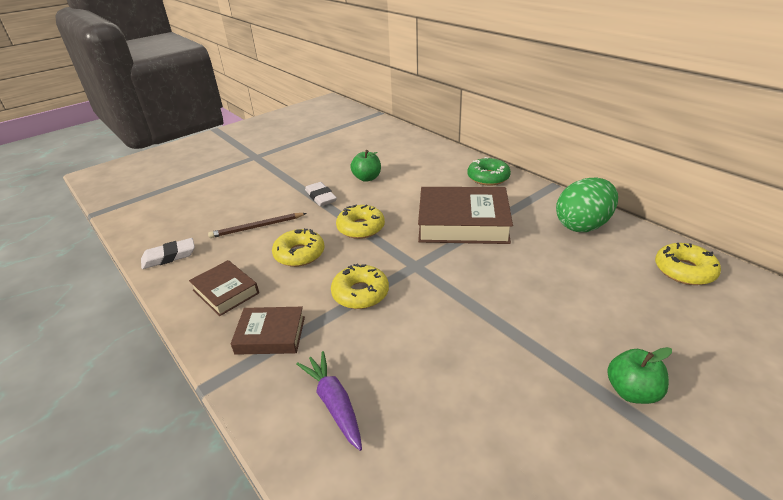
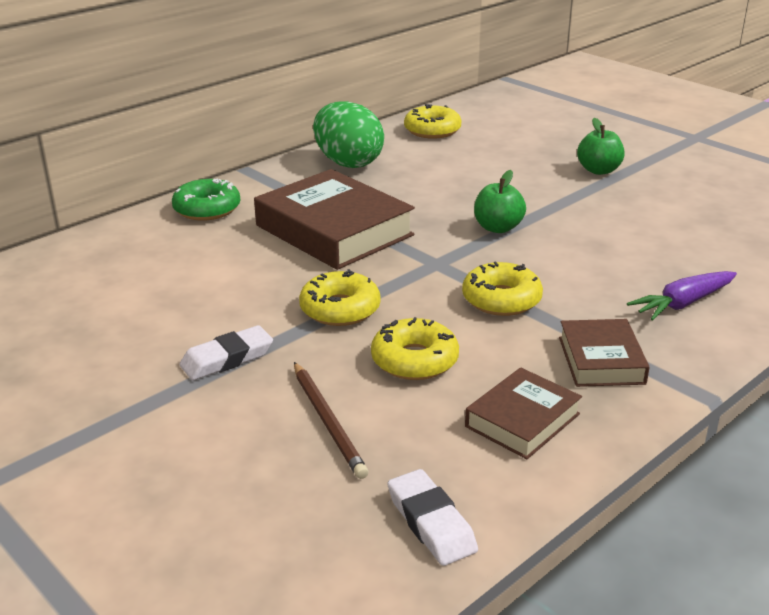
camera: 95 degrees left, 5 degrees down
(367, 178) = (167, 313): green apple -> green apple (498, 228)
(463, 222) = (334, 230): brown book -> brown book turned 45 degrees counterclockwise

